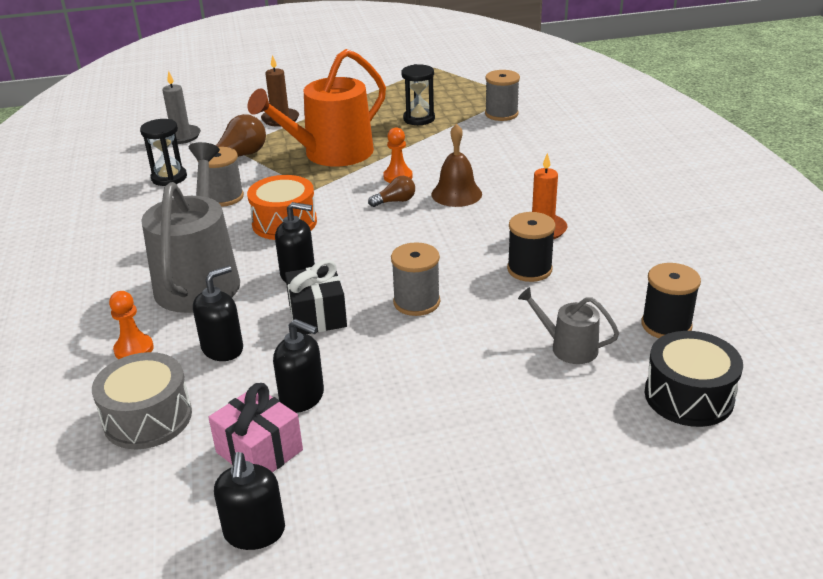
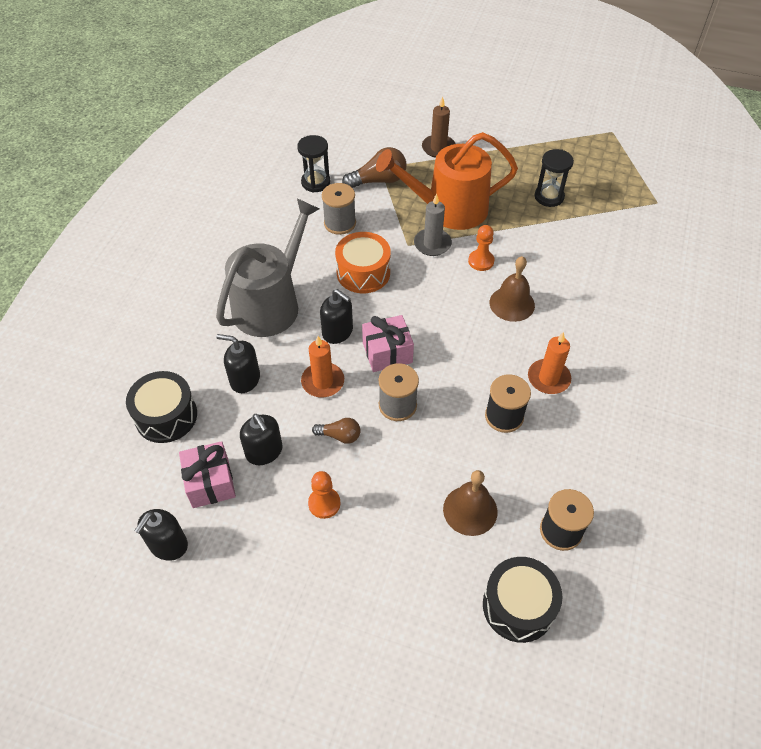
camera: 30 degrees right, 20 degrees up
(134, 349) = (193, 350): orange pawn -> orange pawn (324, 503)
(148, 418) = (166, 416): grey drum -> black drum
(181, 136) = (353, 136): grey candle -> grey candle (432, 244)
(223, 348) = (244, 379): black soap dispenser -> black soap dispenser turned 150 degrees counterclockwise
(317, 316) = (323, 382): black gift -> orange candle
(367, 269) = (387, 353): none -> pink gift
(395, 201) = (458, 289): brown light bulb -> brown light bulb (340, 436)
(501, 114) = (624, 222): grey spool -> none
(568, 347) = (470, 510): grey watering can -> brown bell

